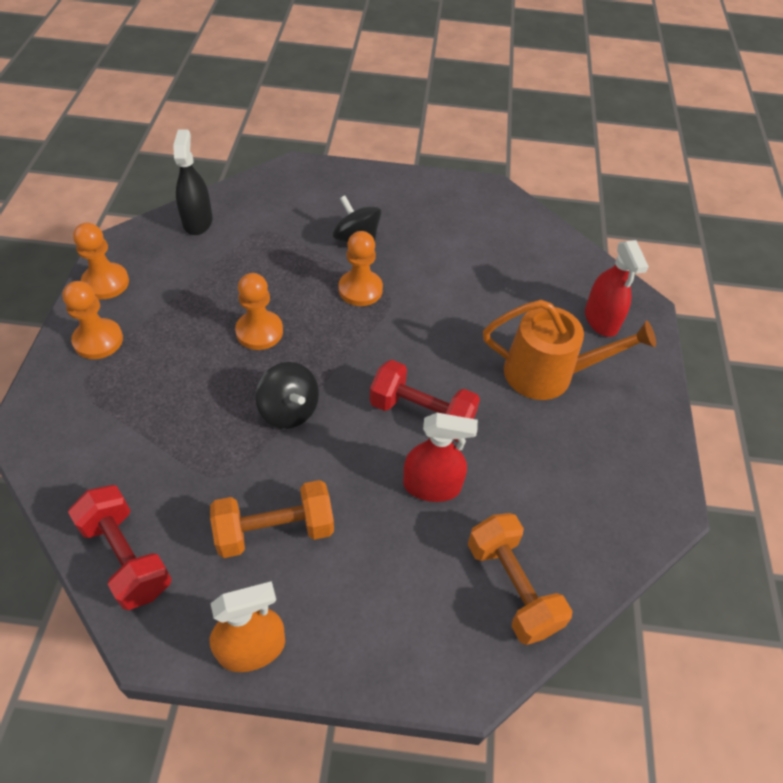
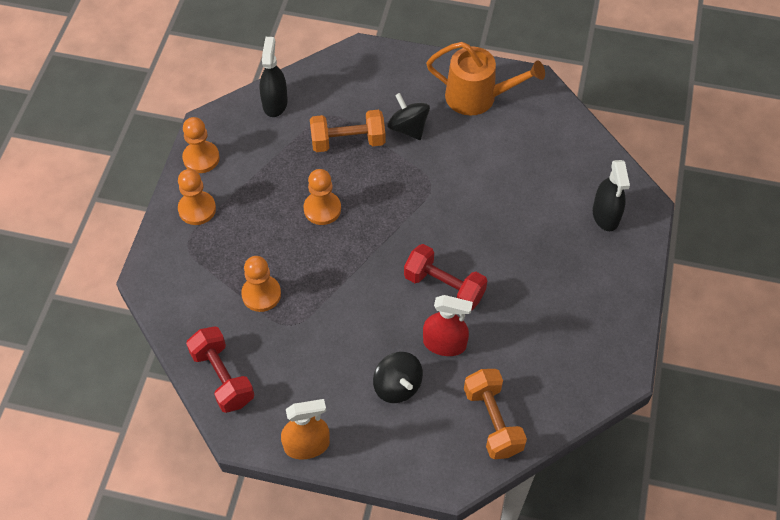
camera: 10 degrees right, 5 degrees up
(275, 530) = (326, 367): orange dumbbell -> orange dumbbell (348, 141)
(289, 410) = (342, 277): black spinning top -> black spinning top (397, 386)
(360, 289) = (406, 175): orange pawn -> orange pawn (261, 294)
(548, 374) = (551, 260): orange watering can -> orange watering can (477, 97)
(601, 320) = (605, 215): red spray bottle -> black spray bottle

